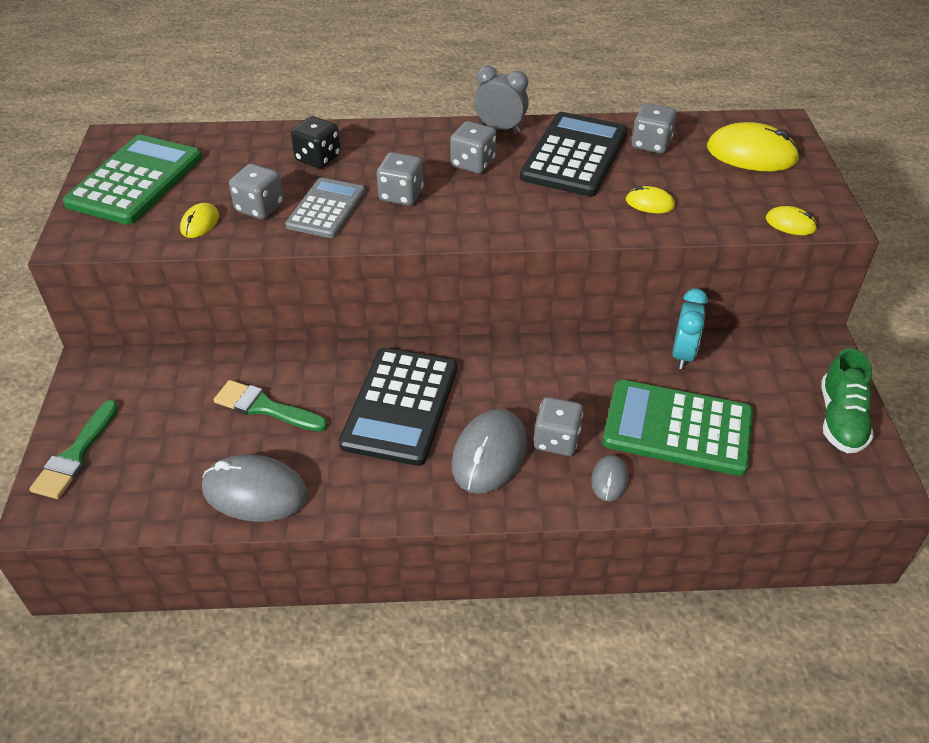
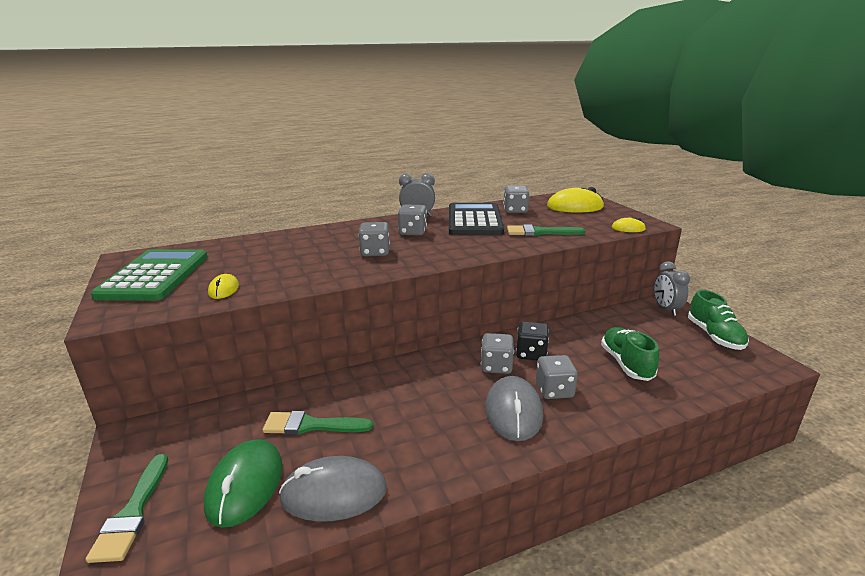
camera: 20 degrees left, 20 degrees down
(178, 457) = (245, 485): none -> green mouse
(259, 208) = (270, 274): grey dice -> grey dice (496, 366)
(318, 158) = (300, 245): black dice -> black dice (531, 353)
(326, 209) = (324, 267): grey calculator -> none
(400, 406) = (424, 397): black calculator -> none
(609, 480) = (610, 405): grey mouse -> none
(649, 203) = (540, 232): yellow mouse -> green brush
(677, 428) = (626, 364): green calculator -> green shoe
(683, 354) = (593, 324): turquoise clock -> none
(811, 355) = (666, 309): none -> grey clock

